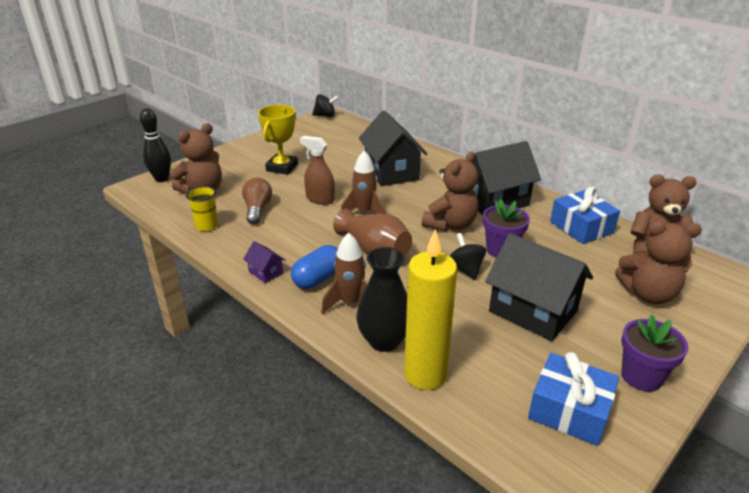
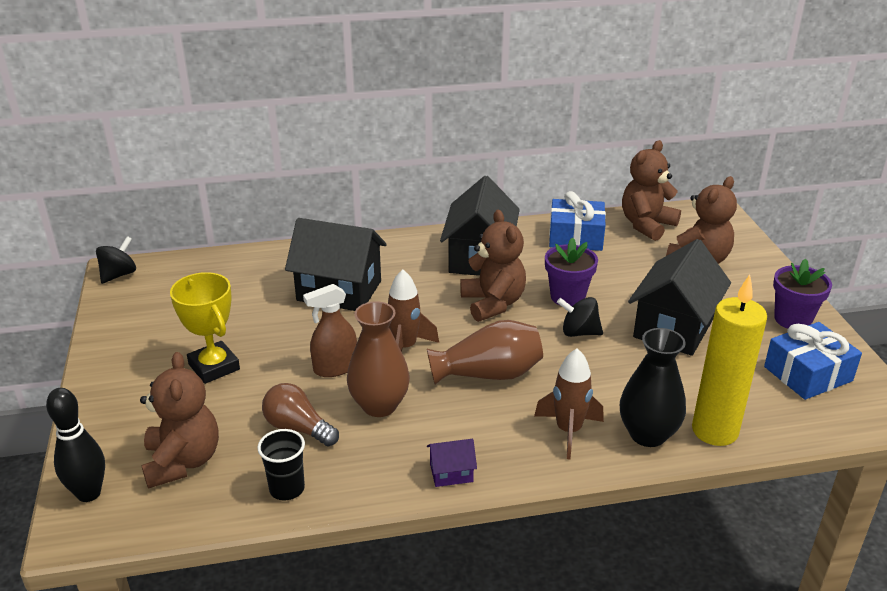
camera: 55 degrees left, 0 degrees up
(207, 226) = (287, 489): yellow cup -> black cup
(302, 225) = (379, 405): none -> brown vase
(318, 279) = (503, 436): blue capsule -> none
(533, 311) = (674, 327): black house -> black house turned 45 degrees counterclockwise

